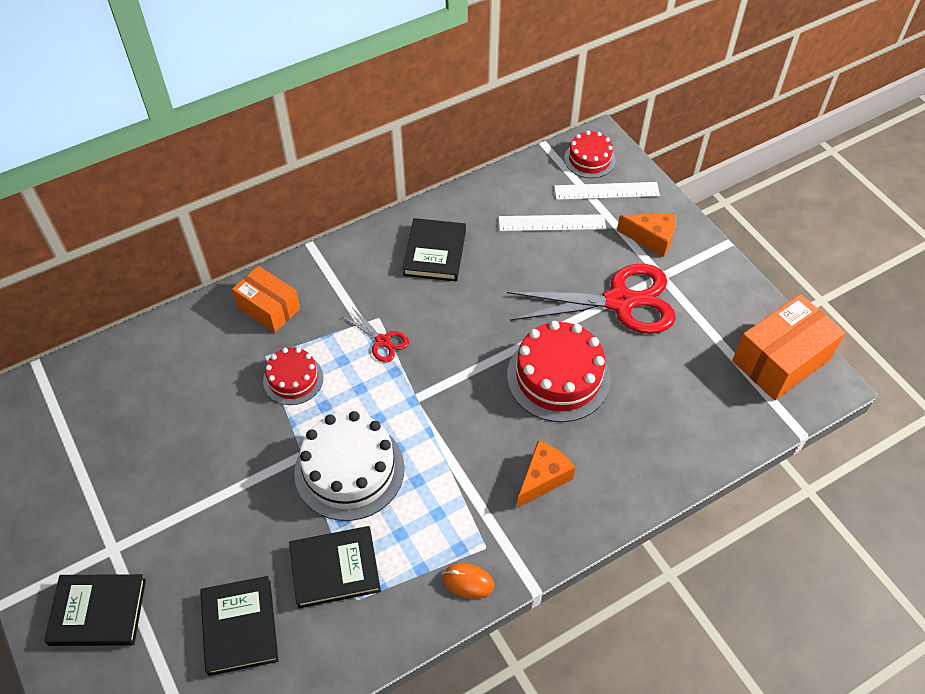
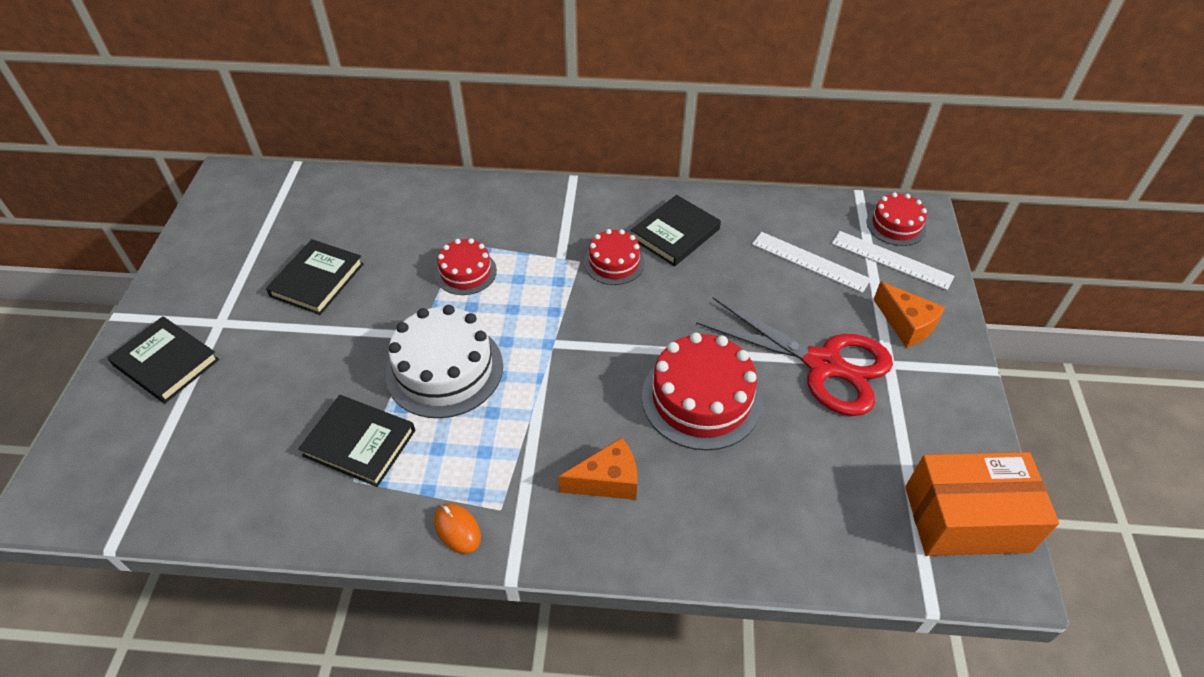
camera: 35 degrees right, 5 degrees down
(240, 627) = (247, 441): black book -> black book (317, 280)
(269, 308) = (496, 209): orange box -> none
(382, 341) = (565, 281): red scissors -> none
(407, 303) = (614, 262): none -> red cake

